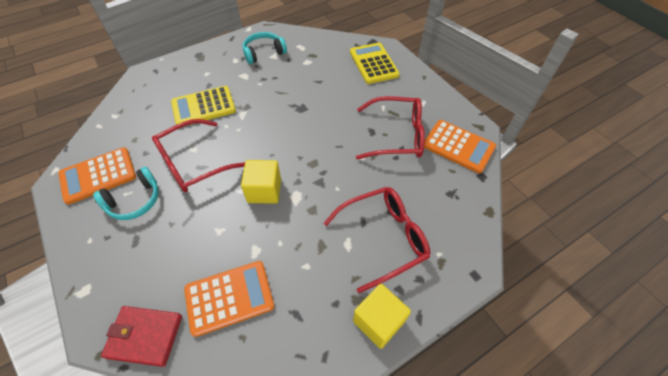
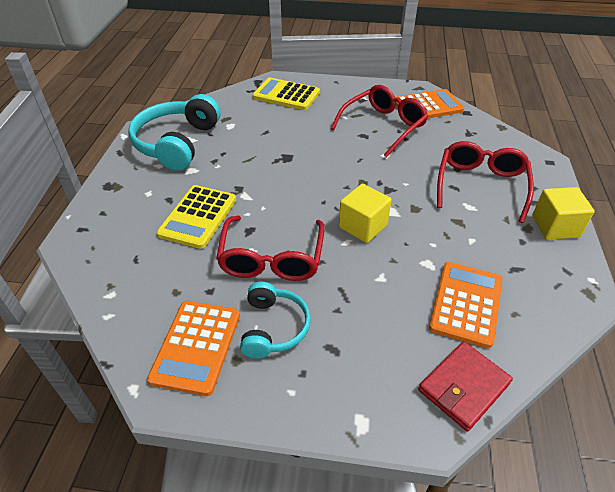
camera: 50 degrees left, 10 degrees down
(263, 53) = (177, 143): turquoise headphones -> turquoise headphones, size x1.68

